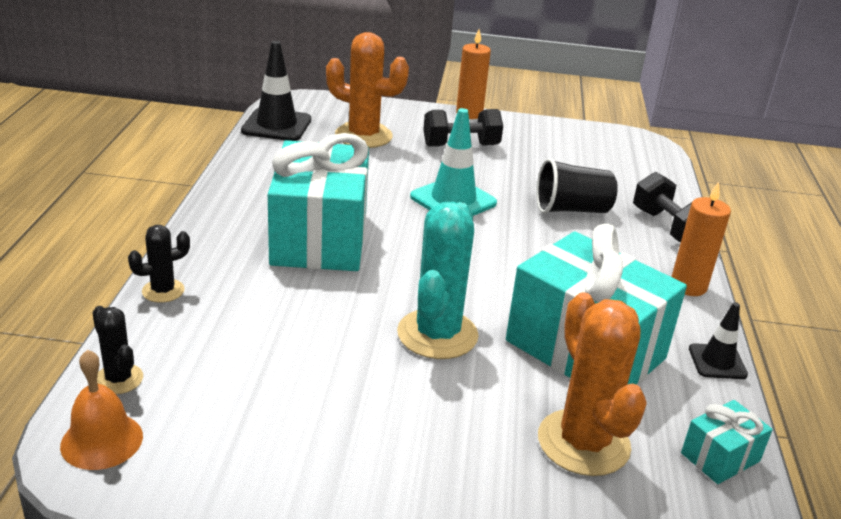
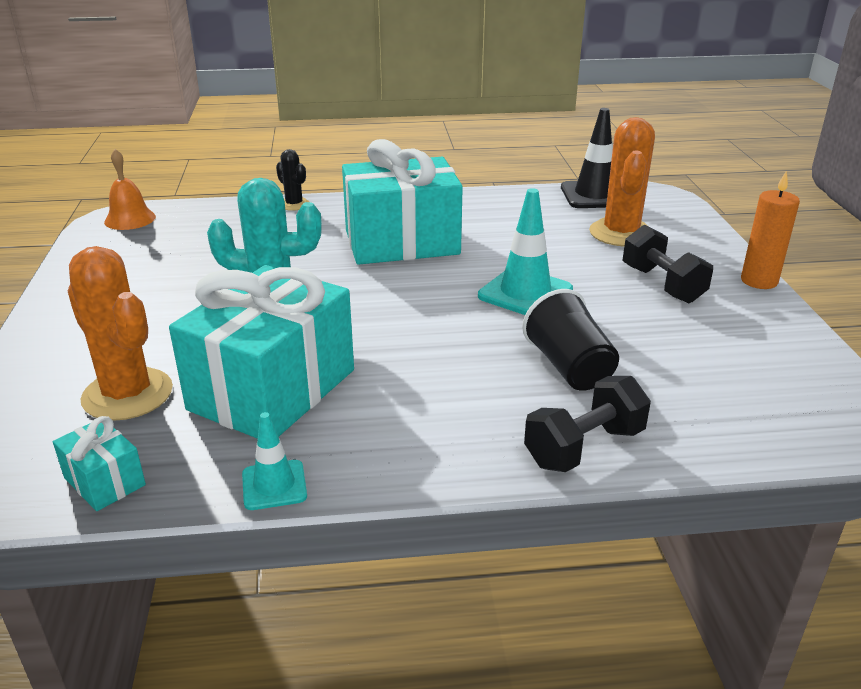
camera: 80 degrees right, 0 degrees up
(119, 379) = (190, 212): black cactus -> none
(583, 443) = (127, 394): orange cactus -> orange cactus turned 75 degrees clockwise
(688, 286) = (437, 464): orange candle -> none
(717, 362) = (274, 485): black traffic cone -> turquoise traffic cone

